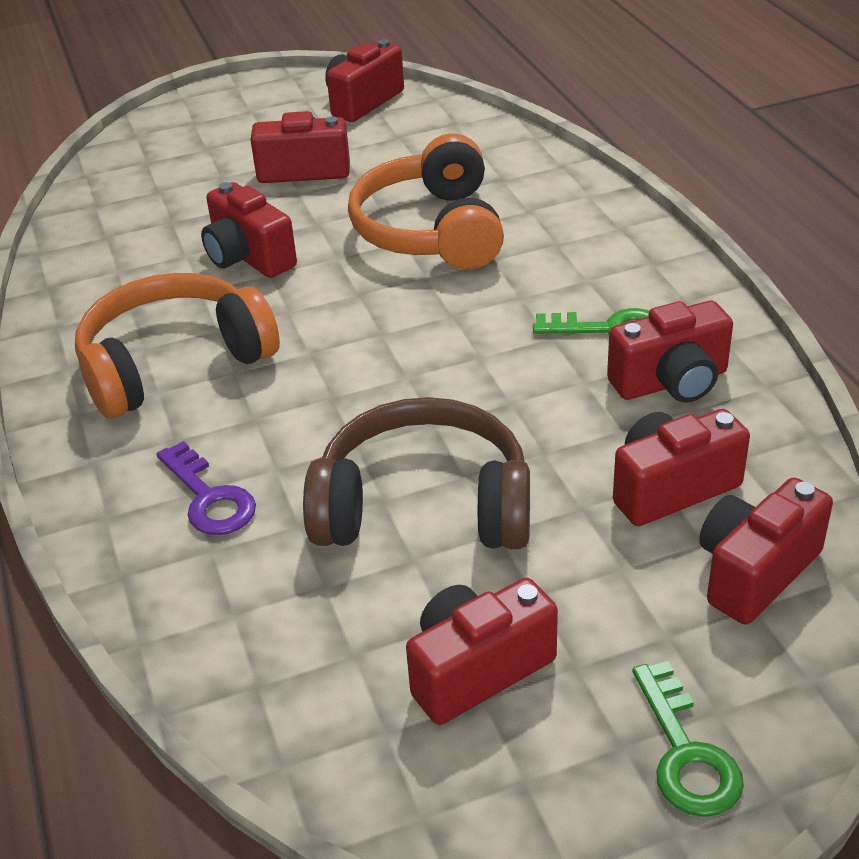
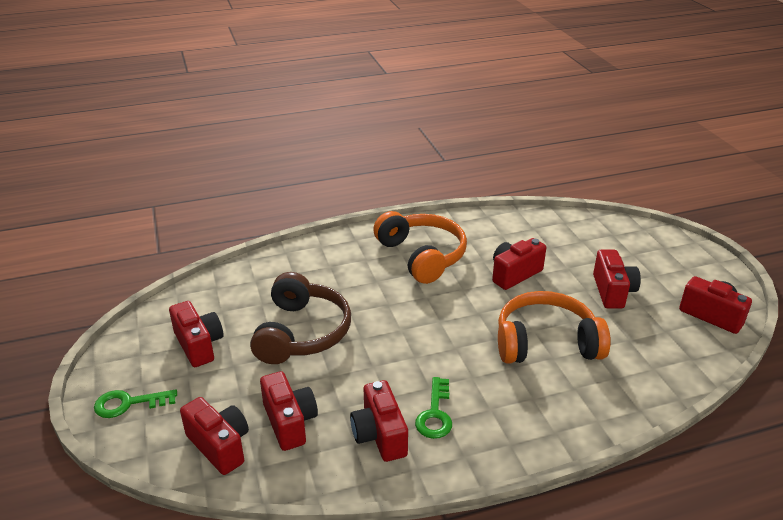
camera: 90 degrees right, 5 degrees down
(209, 498) = (324, 271): purple key -> none

